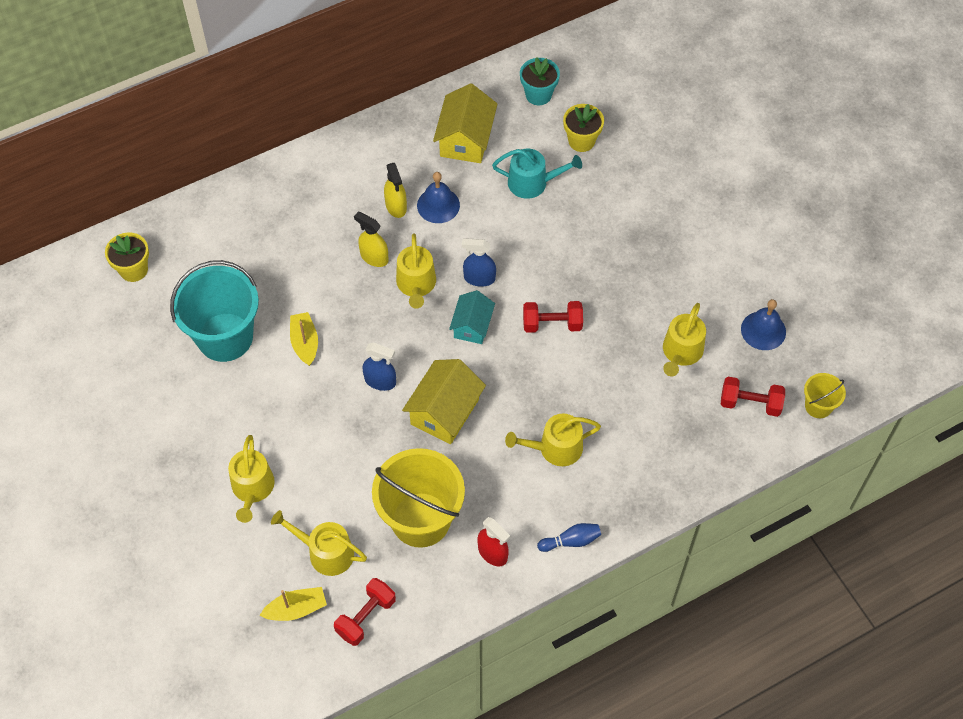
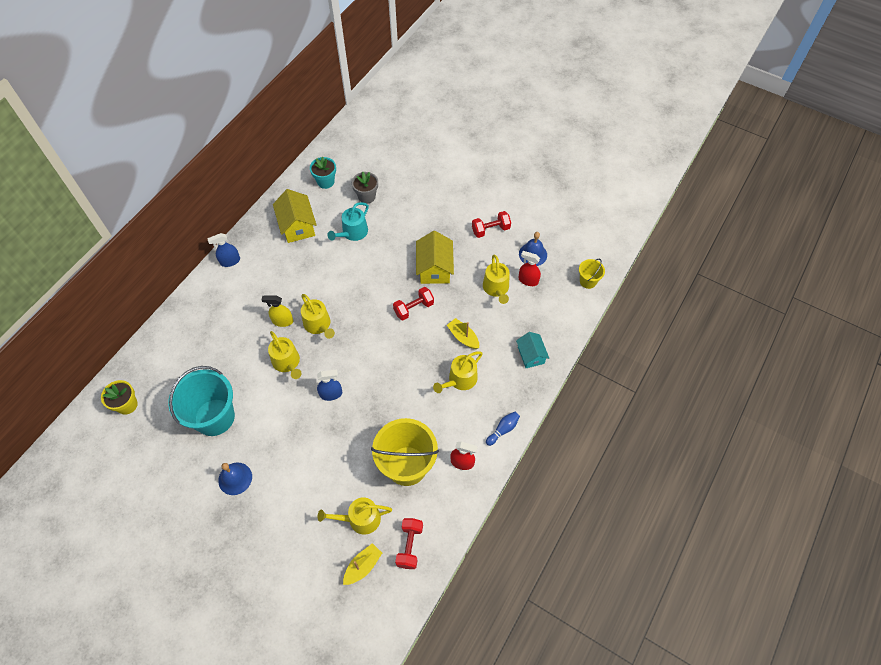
camera: 30 degrees left, 0 degrees up
(252, 488) = (289, 504): yellow watering can -> yellow watering can (287, 362)
(305, 343) = (269, 394): yellow boat -> yellow boat (463, 337)
(396, 206) = (278, 284): yellow spray bottle -> none
(438, 205) = (304, 271): blue bell -> blue bell (235, 478)
(444, 412) = (381, 392): yellow house -> yellow house (434, 268)
(472, 326) = (367, 332): turquoise house -> turquoise house (531, 355)
(479, 278) = (354, 303): blue spray bottle -> blue spray bottle (230, 261)
(532, 183) = (353, 233): turquoise watering can -> turquoise watering can turned 150 degrees clockwise
(581, 141) = (366, 196): yellow flower pot -> grey flower pot
(733, 363) = (528, 280): none -> red spray bottle
(750, 403) = (551, 298): red dumbbell -> red dumbbell (490, 230)

